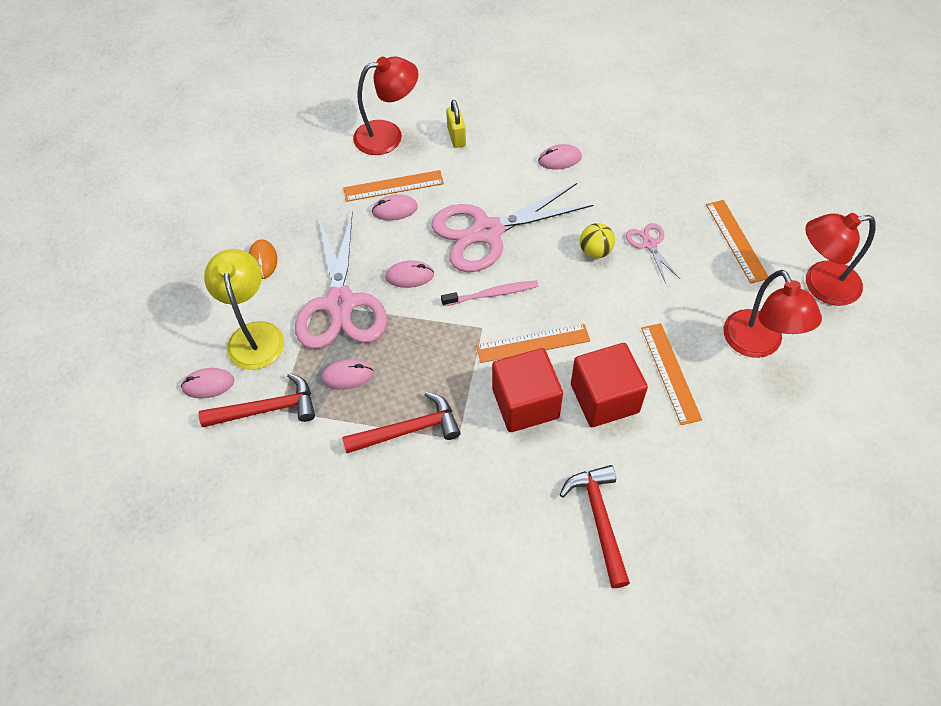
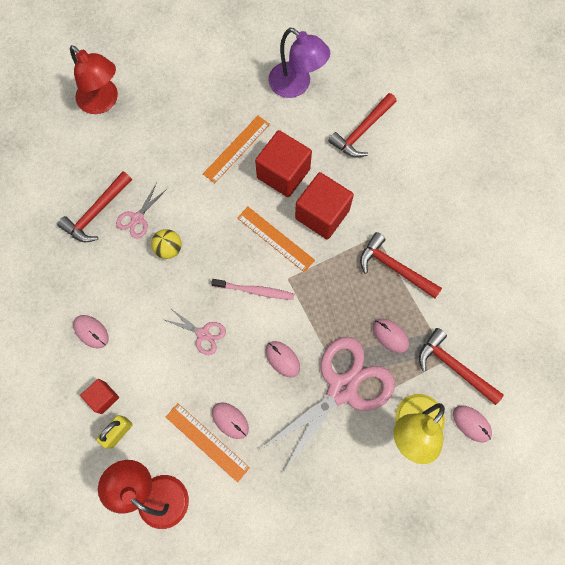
camera: 130 degrees left, 15 degrees up
(263, 261) = (351, 483): orange mouse -> none
(487, 232) = (203, 334): pink scissors -> pink scissors, size x0.45
(492, 294) = (255, 291): pink toothbrush -> pink toothbrush turned 150 degrees clockwise
(494, 141) = (103, 397): none -> red cube
(681, 217) = (96, 212): none -> red hammer
(718, 490) = (296, 85): none -> purple lamp
(736, 240) = (96, 167): orange ruler -> none
(758, 344) = (178, 113): red lamp -> none

